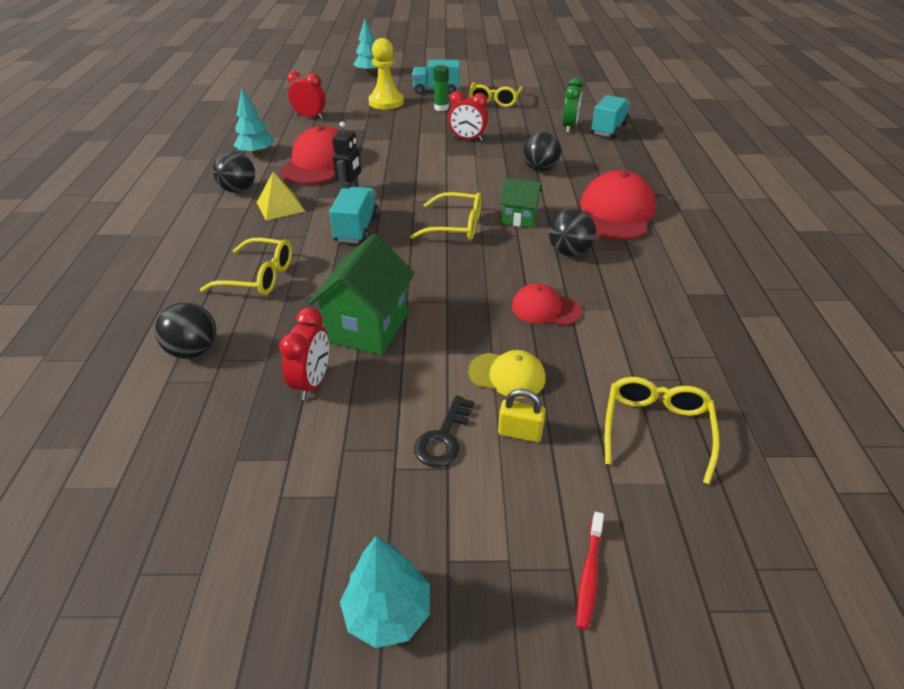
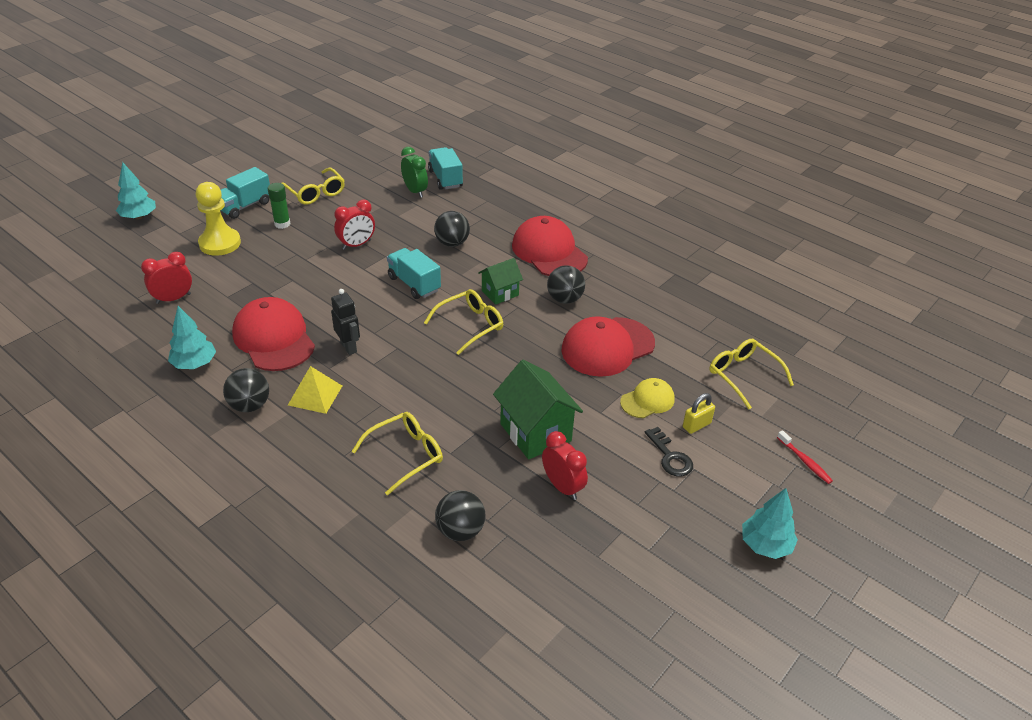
camera: 50 degrees left, 0 degrees up
(357, 229) = (407, 373): turquoise truck -> turquoise truck (414, 284)
(545, 309) = (607, 347): red cap -> red cap, size x1.82

